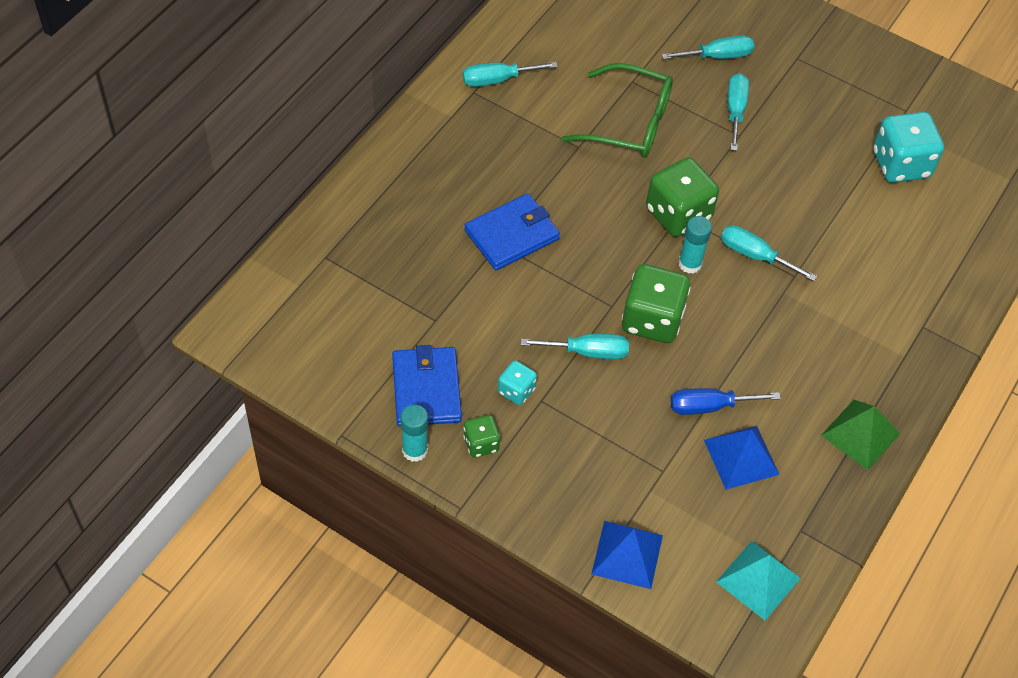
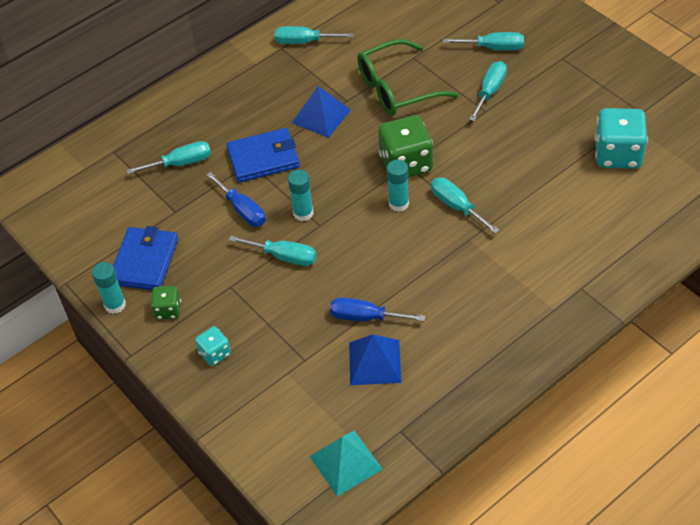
camera: 25 degrees right, 5 degrees down
(416, 258) = (181, 163): none -> turquoise screwdriver
(515, 304) = (242, 210): none -> blue screwdriver
(516, 390) = (214, 275): turquoise dice -> turquoise dice (215, 353)
(587, 295) = (303, 213): none -> turquoise glue stick
(627, 554) = (245, 418): blue pyramid -> blue pyramid (321, 116)
(629, 123) = (397, 88): green glasses -> green glasses turned 120 degrees clockwise
(652, 320) = (348, 241): green dice -> none
(860, 434) = (486, 364): green pyramid -> none

